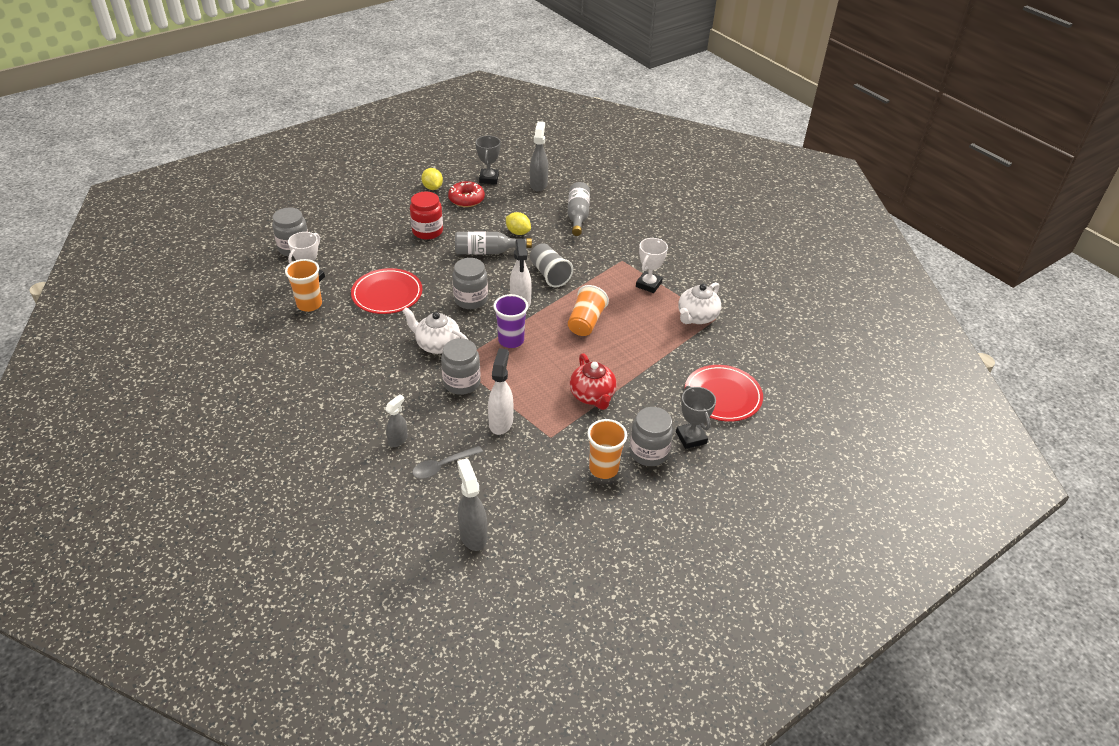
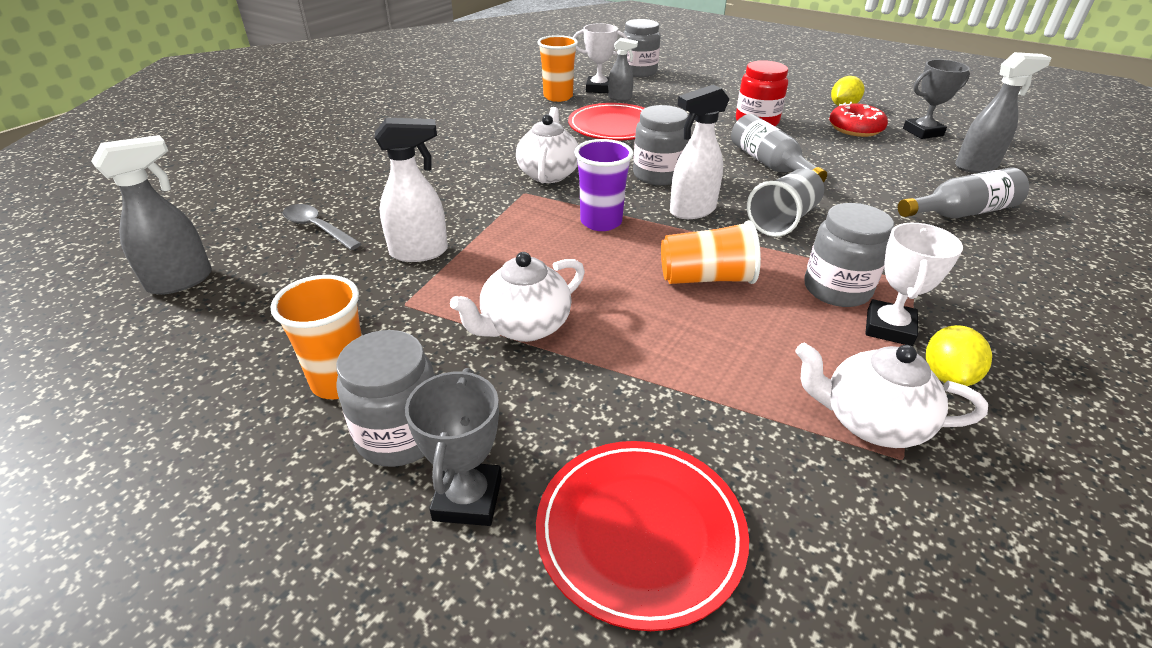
camera: 70 degrees right, 5 degrees down
(398, 440) = (359, 189): grey spray bottle -> grey spray bottle (620, 98)
(461, 383) = (486, 205): grey jar -> grey jar (836, 289)
(518, 232) = (843, 175): yellow lemon -> yellow lemon (947, 376)
(592, 396) = (524, 326): red teapot -> white teapot
(648, 284) = (889, 328): white trophy -> white trophy turned 75 degrees counterclockwise
(691, 438) = (467, 498): grey trophy -> grey trophy turned 45 degrees counterclockwise

